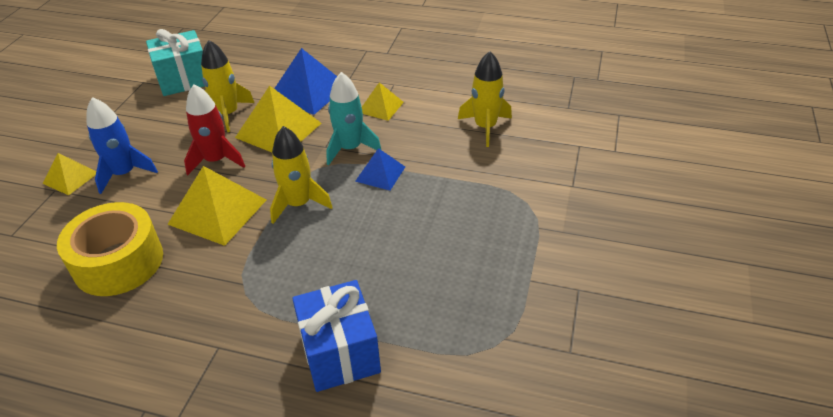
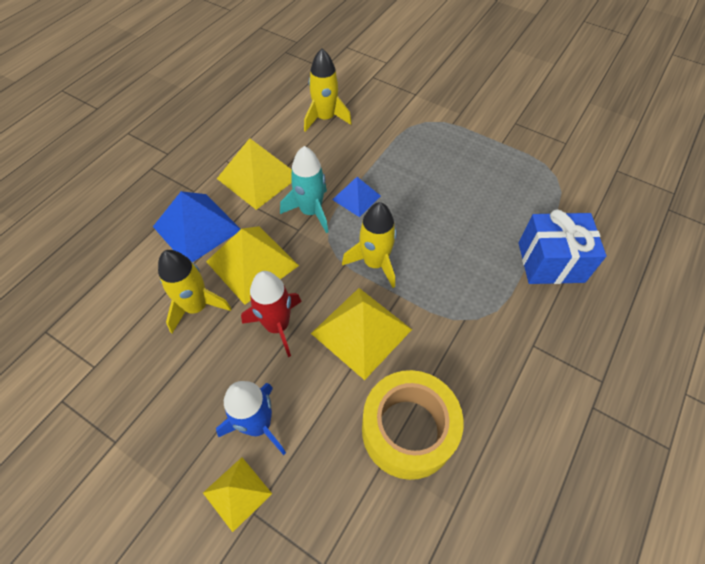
camera: 75 degrees left, 15 degrees up
(184, 79) = (91, 349): turquoise gift -> none
(380, 107) = (258, 177): yellow pyramid -> yellow pyramid, size x1.73

